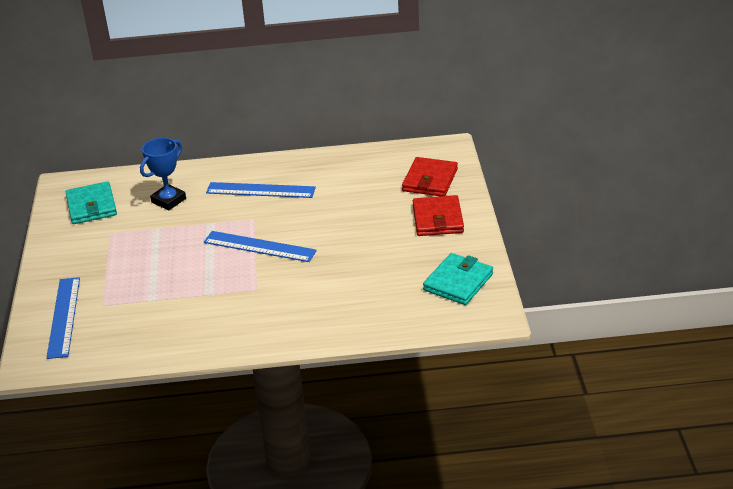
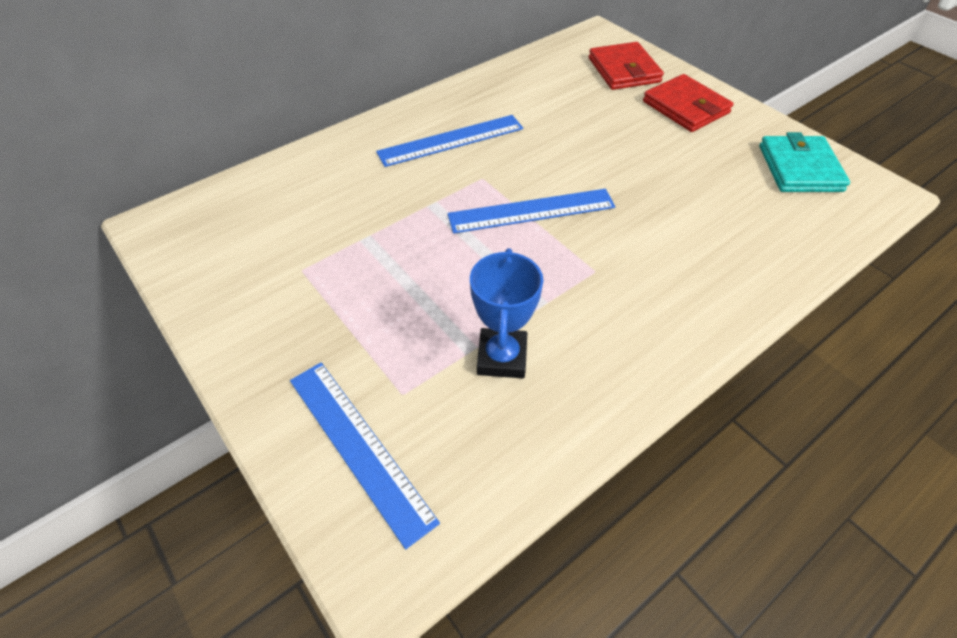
camera: 35 degrees left, 15 degrees up
(92, 206) = (233, 241): turquoise wallet -> none
(168, 200) = (342, 193): blue trophy -> blue trophy (502, 357)

